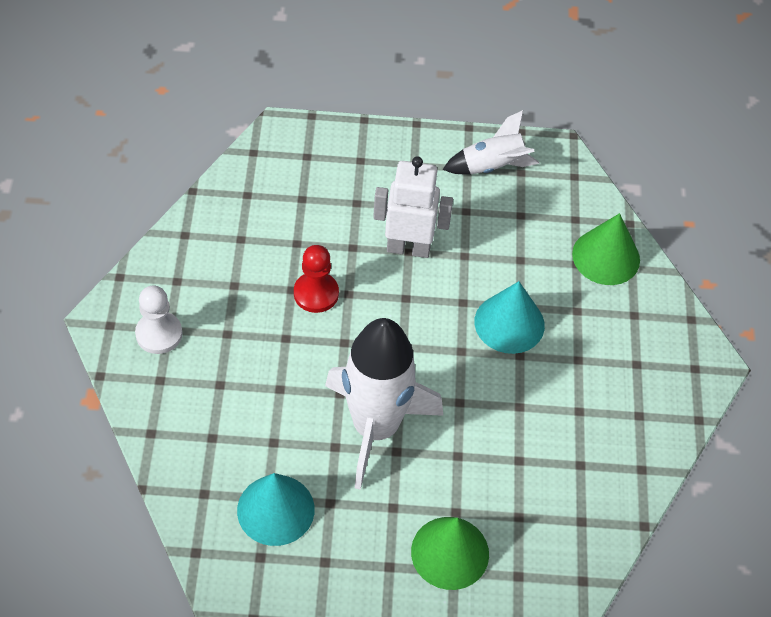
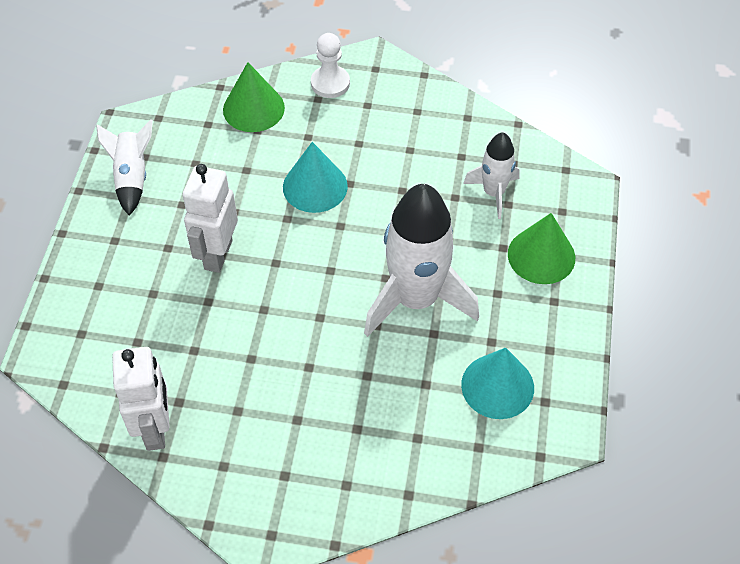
camera: 80 degrees left, 0 degrees up
(159, 334) = (289, 485): white pawn -> white pawn (330, 83)
(212, 225) = (155, 429): none -> white robot
(316, 293) = (259, 337): red pawn -> none
(532, 500) = (493, 193): none -> white rocket

